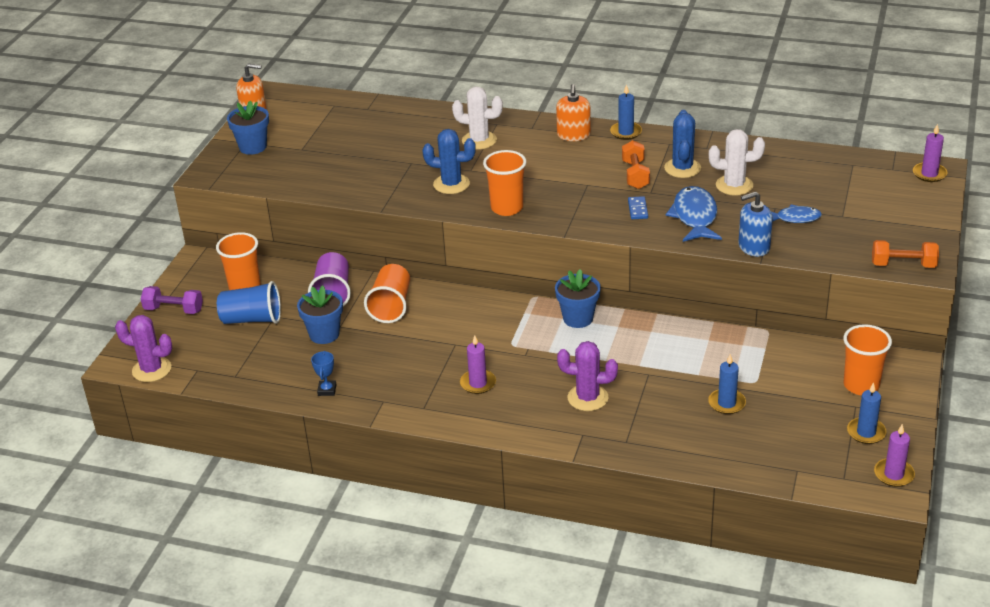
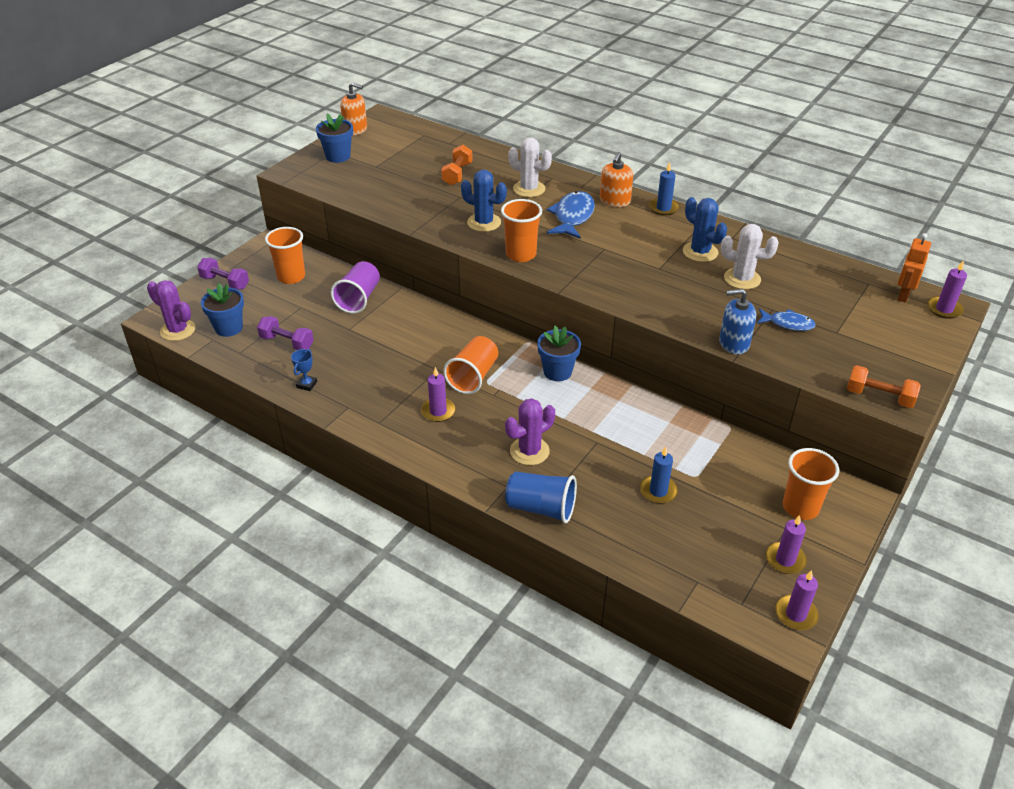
camera: 15 degrees right, 5 degrees up
(252, 319) = (281, 306): blue cup -> blue cup (541, 508)
(281, 354) = (287, 342): none -> purple dumbbell
(324, 334) = (332, 333): blue flower pot -> blue flower pot (229, 328)
(391, 306) = (401, 321): orange cup -> orange cup (473, 376)
(587, 398) = (529, 451): purple cactus -> purple cactus turned 60 degrees counterclockwise
(635, 175) = (653, 249): orange dumbbell -> orange dumbbell (457, 174)
(637, 209) = (639, 282): blue domino -> none
(682, 168) = (700, 252): blue cactus -> blue cactus turned 60 degrees counterclockwise
(695, 216) = (690, 300): blue fish -> blue fish (572, 217)
(866, 432) = (785, 560): blue candle -> purple candle
(888, 169) = (903, 295): none -> orange robot

